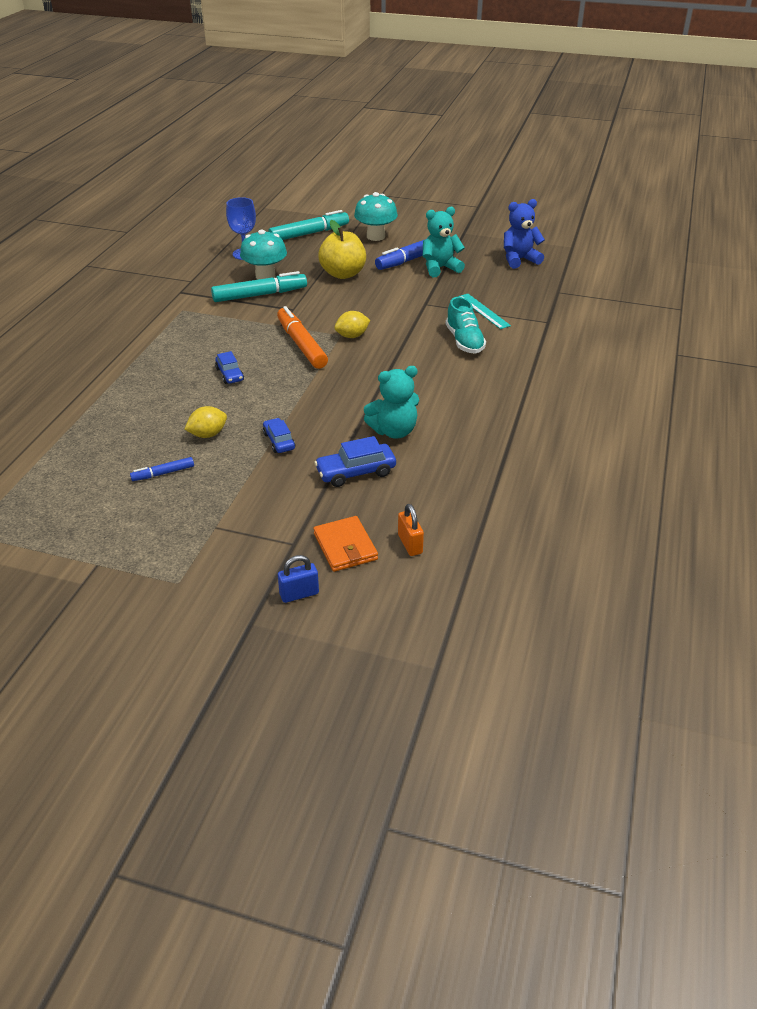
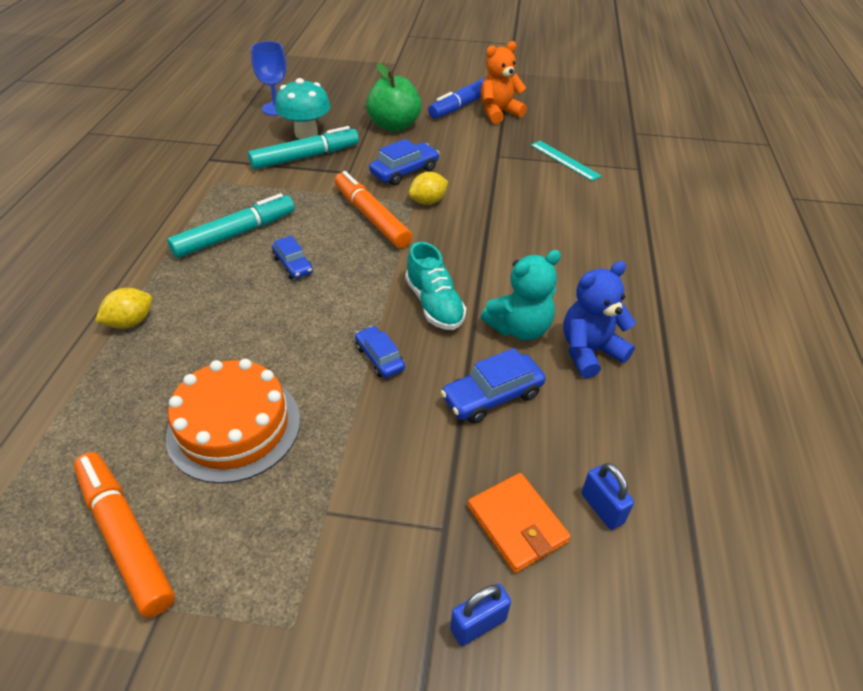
camera: 10 degrees left, 5 degrees up
(80, 526) = (126, 536): none -> orange marker
(163, 473) = (234, 426): blue marker -> orange cake
(208, 434) = (283, 357): yellow lemon -> yellow lemon (131, 322)
(309, 233) = (343, 81): turquoise marker -> turquoise marker (235, 234)
(340, 311) = (404, 172): none -> blue car
(343, 274) = (394, 126): yellow apple -> green apple
(375, 236) = (417, 81): turquoise mushroom -> none
(410, 544) = (602, 508): orange padlock -> blue padlock
(440, 268) = (499, 113): turquoise teddy bear -> orange teddy bear
(464, 341) = (558, 199): turquoise shoe -> turquoise shoe (434, 304)
(519, 260) = (578, 99): blue teddy bear -> blue teddy bear (589, 351)

